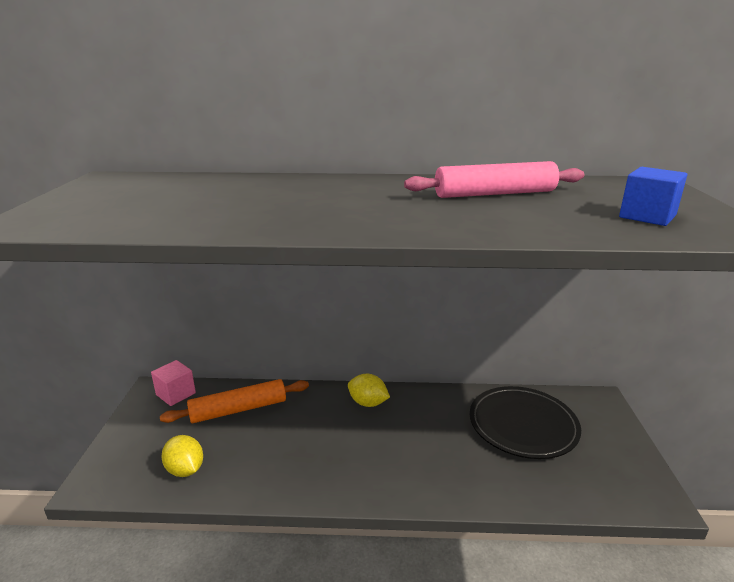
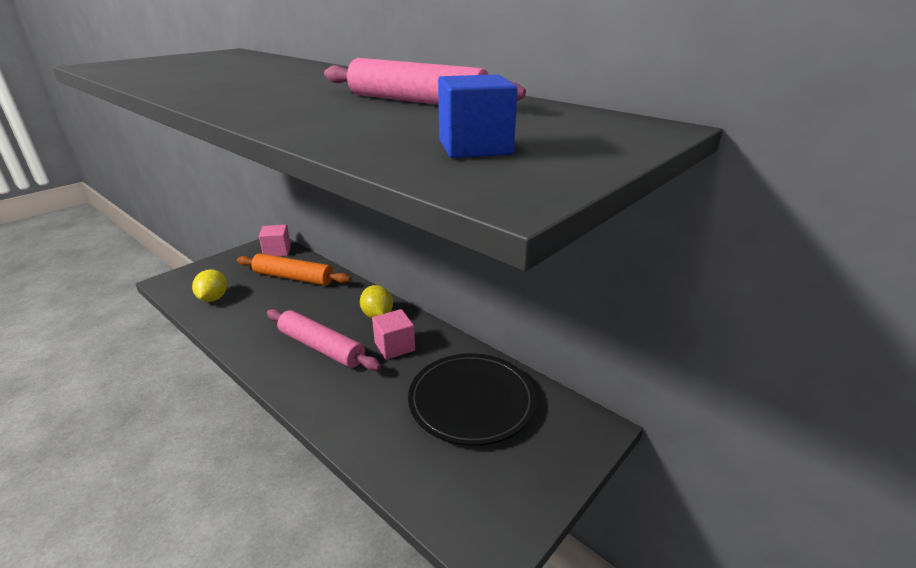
camera: 40 degrees right, 5 degrees up
(366, 451) = (321, 347): none -> pink rolling pin
(419, 418) = (394, 346): none -> pink cube

